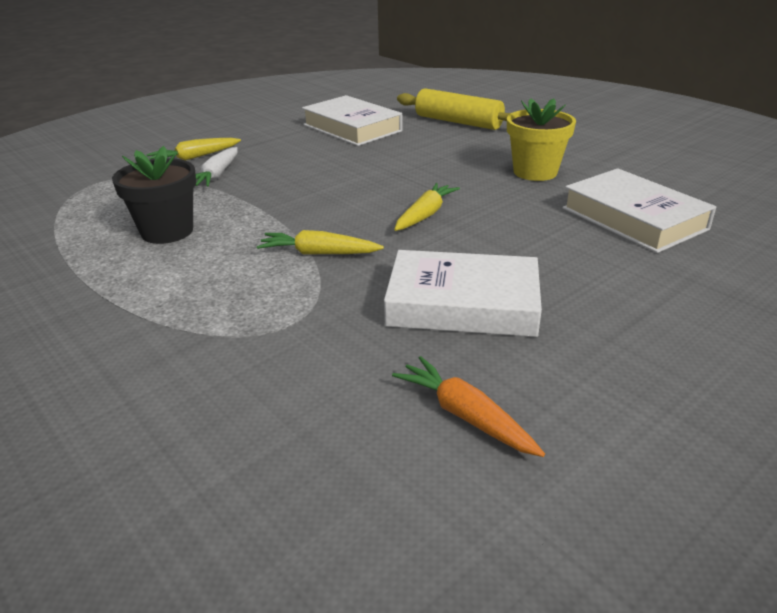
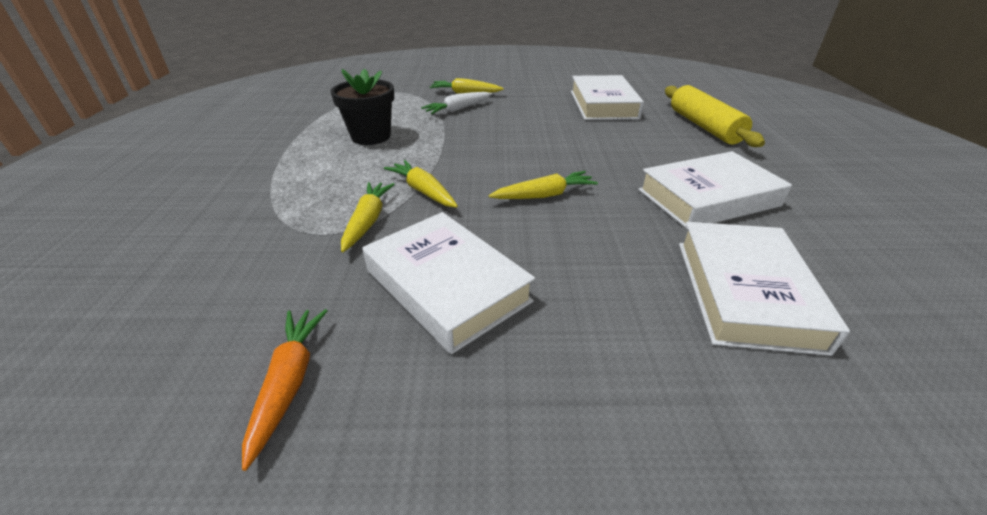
camera: 40 degrees right, 5 degrees up
(313, 296) = (368, 221): none -> yellow carrot
(535, 172) = (708, 198): yellow flower pot -> white book

